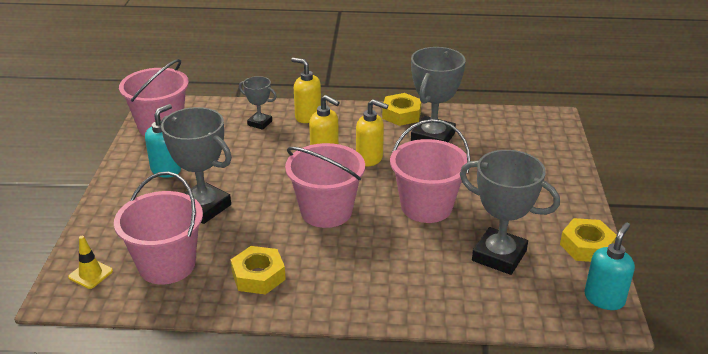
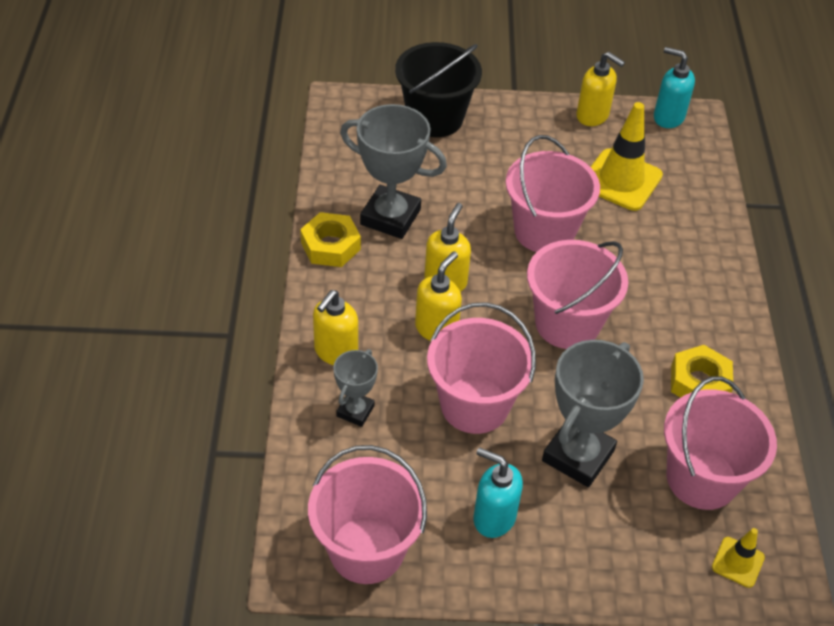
camera: 95 degrees left, 15 degrees up
(256, 166) = (474, 405): none -> pink bucket
(499, 256) = (621, 180): grey trophy -> yellow traffic cone
(551, 159) = (435, 118): none -> black bucket
(586, 246) = (592, 116): yellow nut -> yellow soap dispenser

